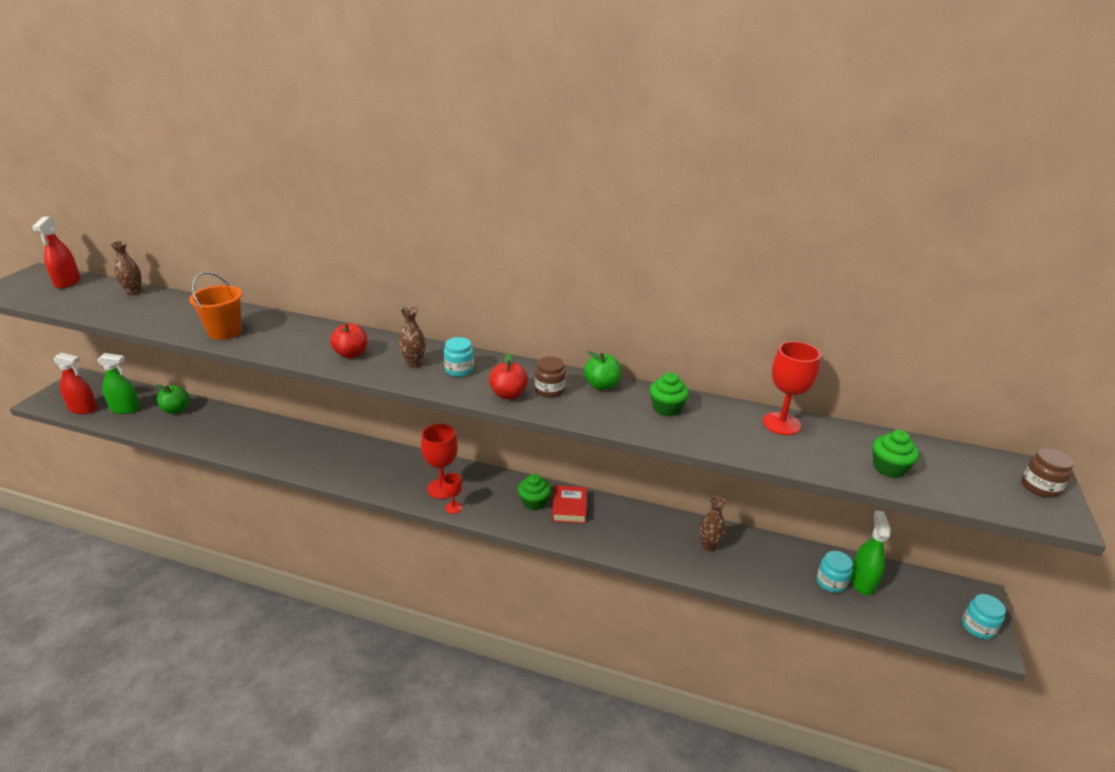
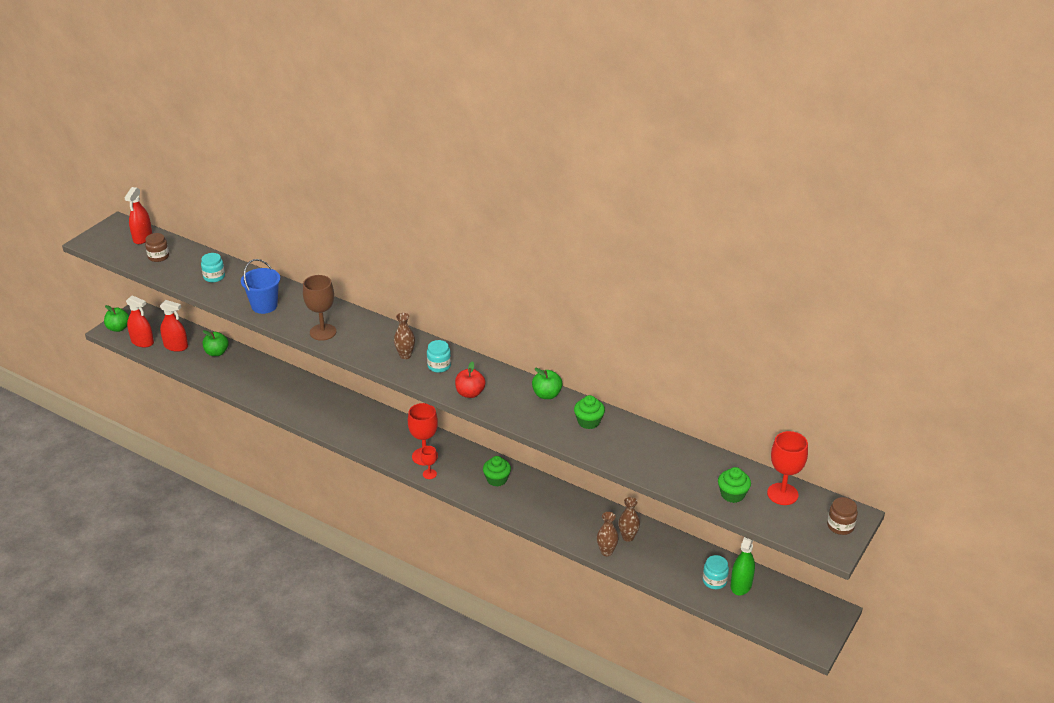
camera: 15 degrees right, 5 degrees up
(54, 398) = (118, 328): none -> green apple
(125, 409) = (176, 346): green spray bottle -> red spray bottle
(134, 292) = (194, 255): brown vase -> brown vase (606, 552)
(225, 332) = (264, 306): orange bucket -> blue bucket
(304, 350) = (323, 332): none -> brown goblet
(351, 354) = (358, 340): red apple -> none
(549, 390) = (503, 394): brown jar -> brown jar (158, 256)
(569, 507) = (524, 488): red book -> none
(781, 424) = (673, 447): red goblet -> red goblet (782, 494)
(978, 627) = (814, 632): turquoise jar -> turquoise jar (214, 277)

